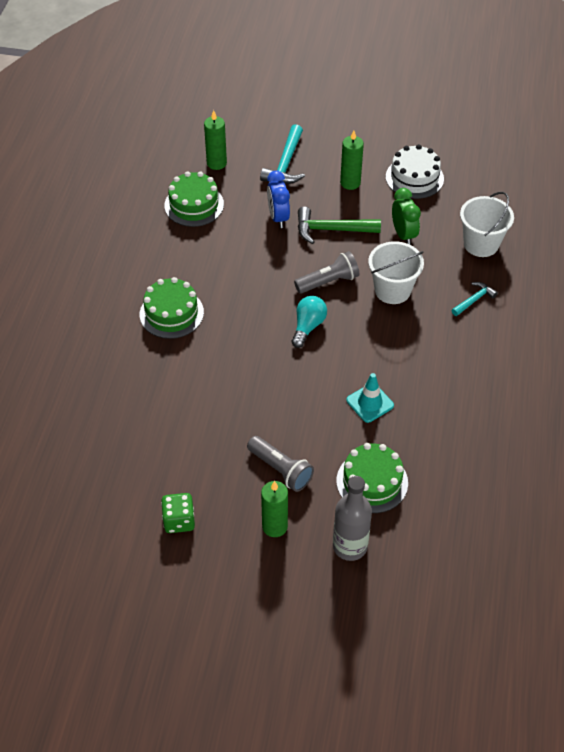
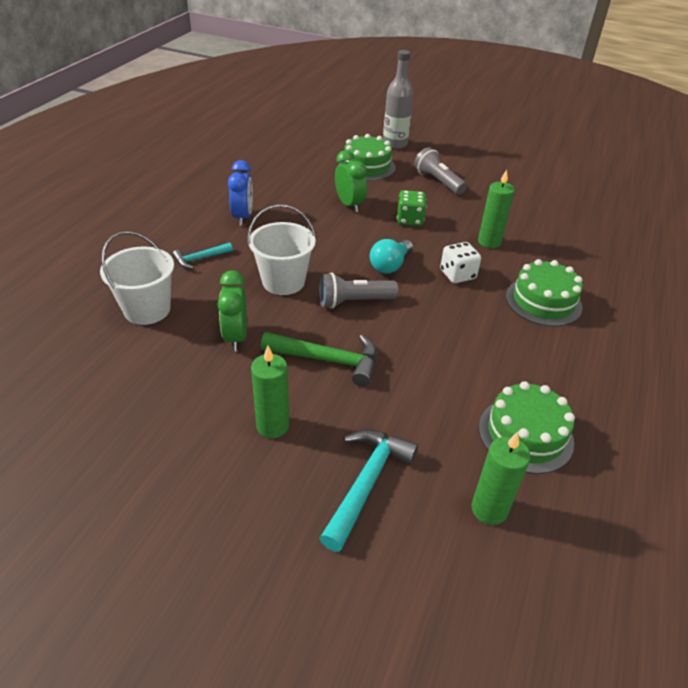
camera: 170 degrees left, 10 degrees down
(179, 521) = (520, 170): green dice -> green dice (410, 220)
(246, 328) = (457, 275): none -> white dice
(275, 526) = (447, 158): green candle -> green candle (489, 242)
(278, 217) = (398, 391): blue clock -> blue clock (243, 217)
(370, 403) = (349, 205): turquoise traffic cone -> green clock
(414, 178) = (169, 415): white cake -> none

